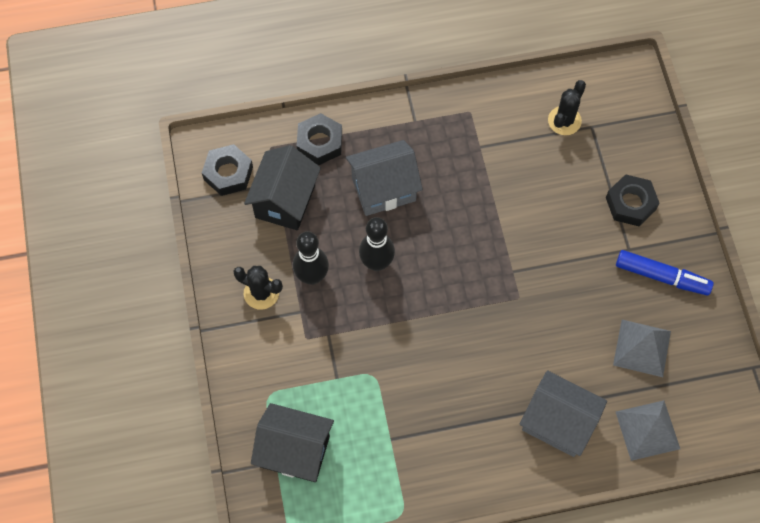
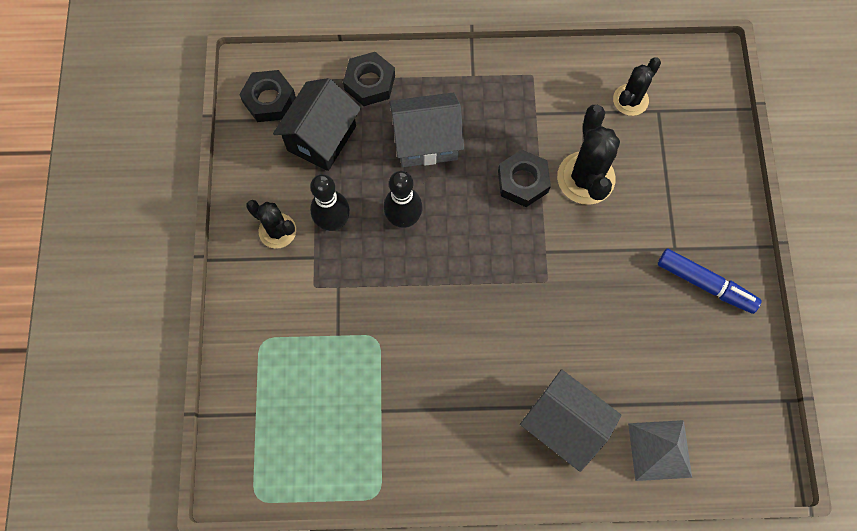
camera: 10 degrees right, 5 degrees up
(295, 451) = (278, 406): black house -> none
(536, 199) = (585, 178): none -> black cactus
(630, 203) = (685, 199): black nut -> black nut (522, 181)
(642, 348) = (669, 358): grey pyramid -> none

